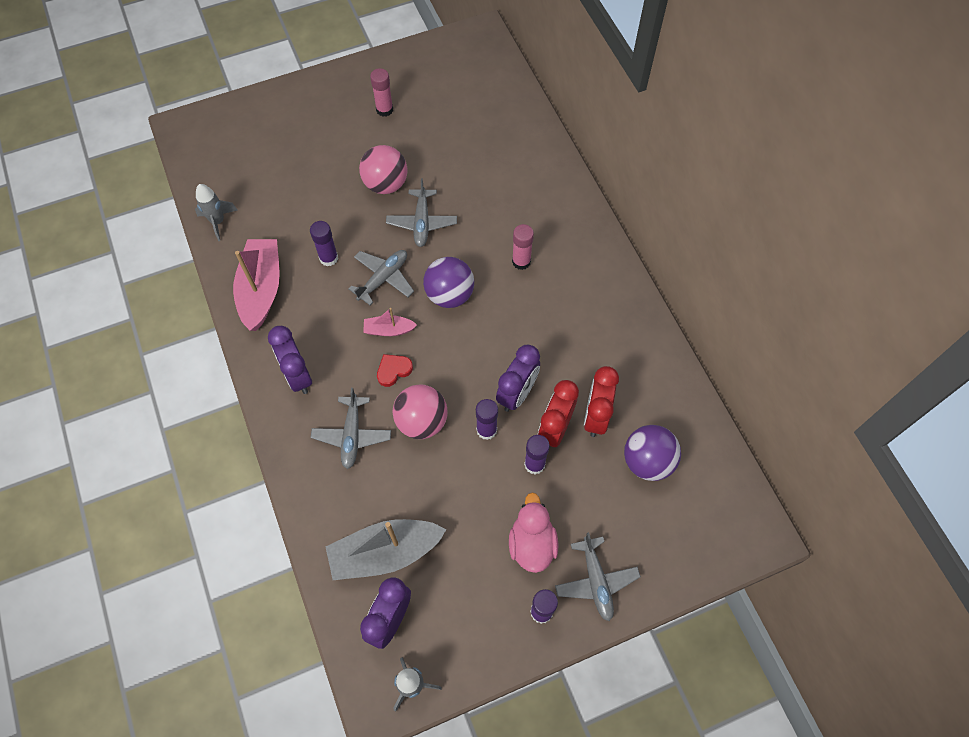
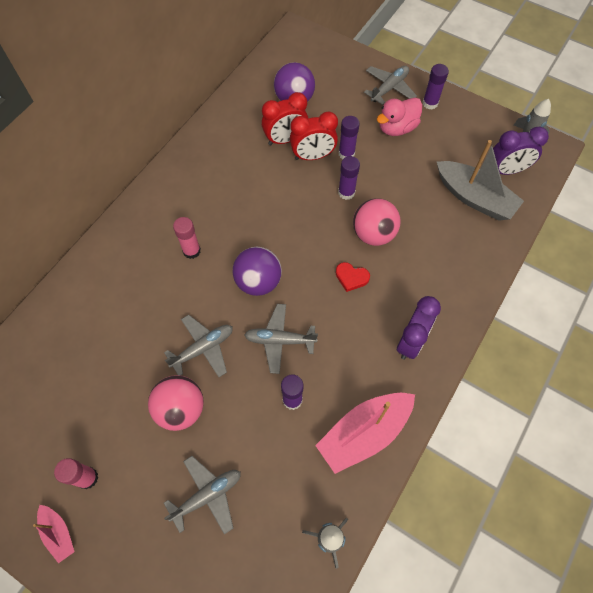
camera: 125 degrees left, 0 degrees up
(352, 435) = (421, 270): grey plane -> grey plane (207, 495)
(389, 330) = (321, 304): pink boat -> pink boat (58, 533)
(517, 393) = (305, 190): purple clock -> none

